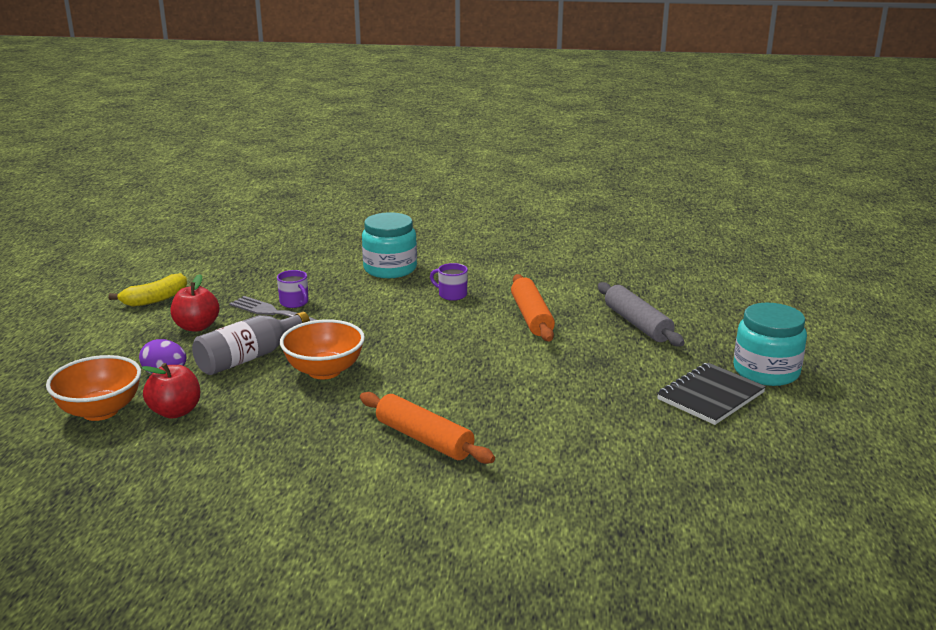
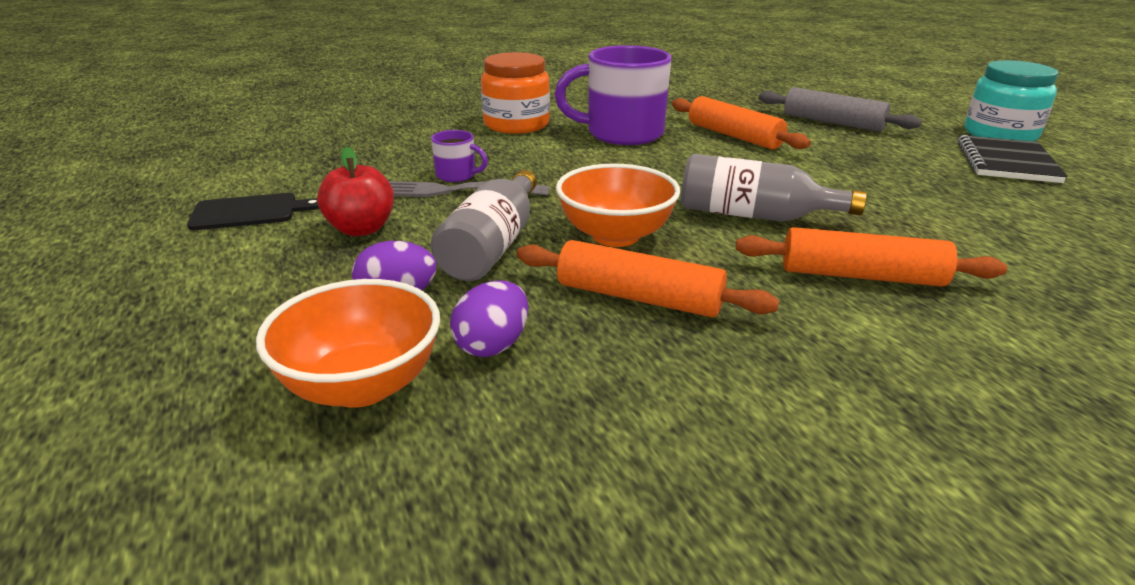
camera: 30 degrees left, 5 degrees up
(155, 299) = (249, 212): yellow banana -> black cutting board
(175, 412) = (492, 345): red apple -> purple egg
(279, 411) = (639, 297): none -> orange rolling pin
(390, 269) = (516, 124): turquoise jar -> orange jar
(431, 382) = (754, 215): none -> grey bottle
(451, 294) = (622, 133): purple mug -> purple mug, size x2.22

